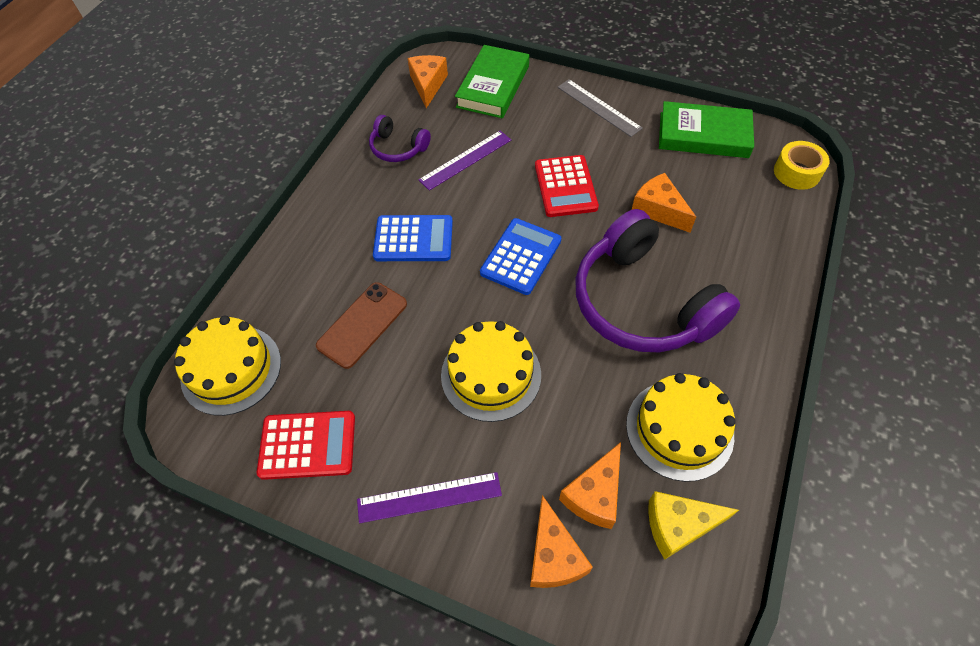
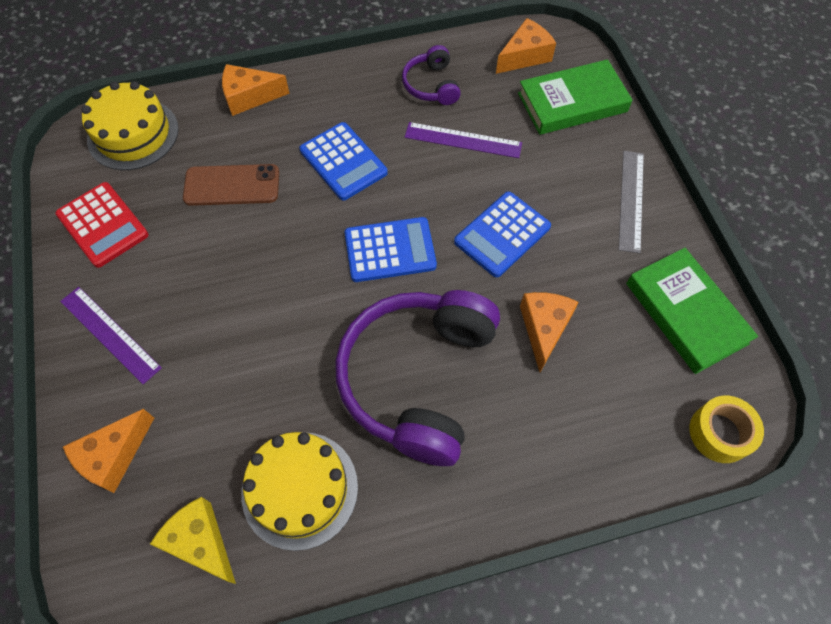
camera: 50 degrees right, 5 degrees up
(491, 375) = (250, 305): yellow cake -> none
(565, 186) = (502, 234): red calculator -> blue calculator
(594, 494) = (188, 455): orange cheese -> orange cheese (249, 97)

